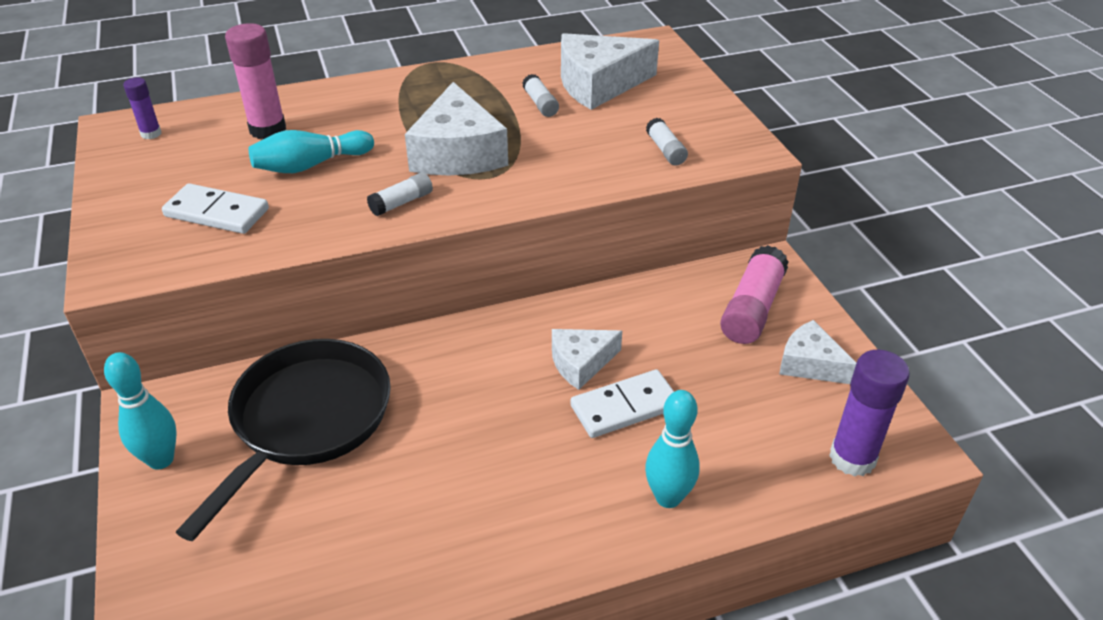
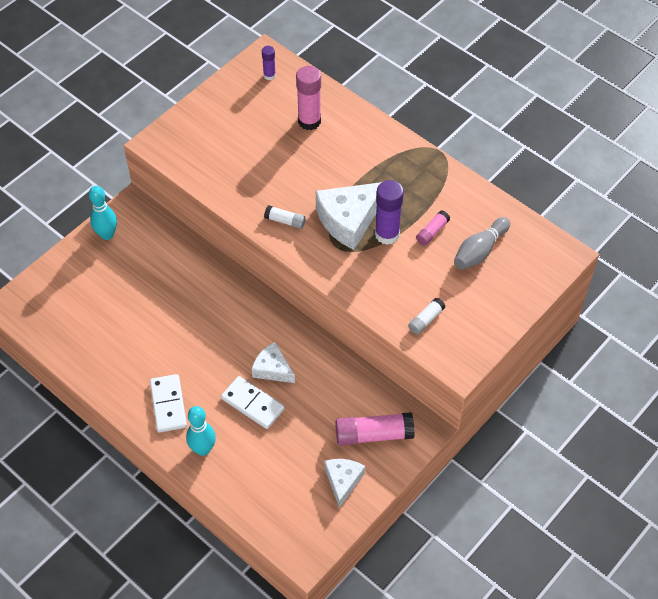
camera: 60 degrees right, 15 degrees up
(216, 213) = (224, 150): white domino -> white domino (168, 404)
(307, 420) = (161, 274): black pan -> none
(311, 165) = (290, 161): turquoise bowling pin -> none
(540, 104) = (432, 232): white glue stick -> pink glue stick
(599, 84) = (480, 251): white cheese -> grey bowling pin
(852, 458) = (279, 525): purple glue stick -> purple glue stick (387, 234)

